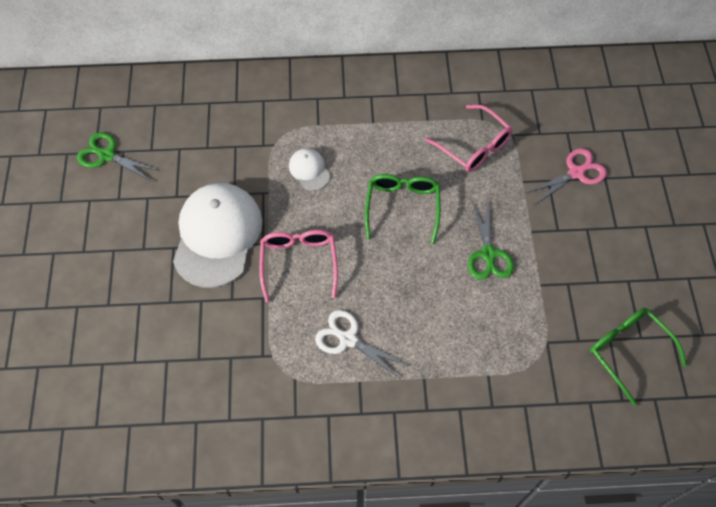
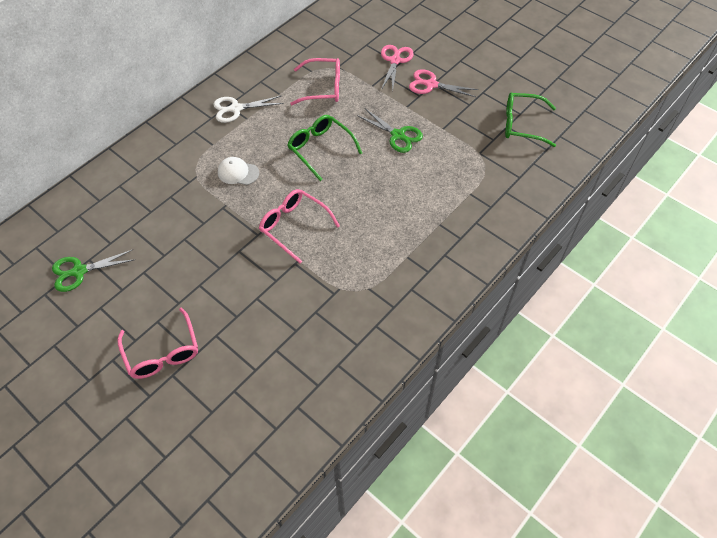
camera: 45 degrees left, 5 degrees down
(90, 280) = (162, 352): none -> pink glasses
(217, 236) = (222, 254): white cap -> none
(347, 339) = (373, 241): white scissors -> white scissors (235, 109)
(583, 228) = (431, 84): none -> pink scissors

